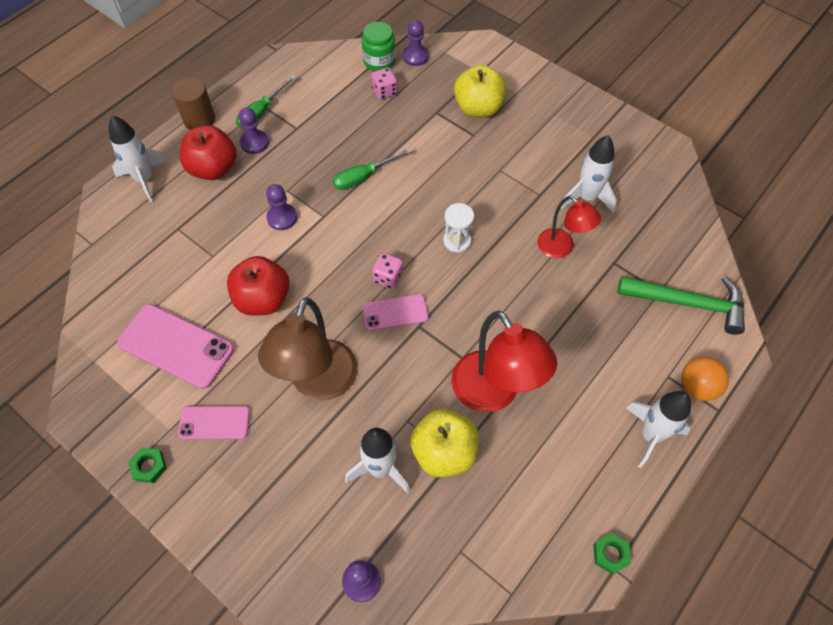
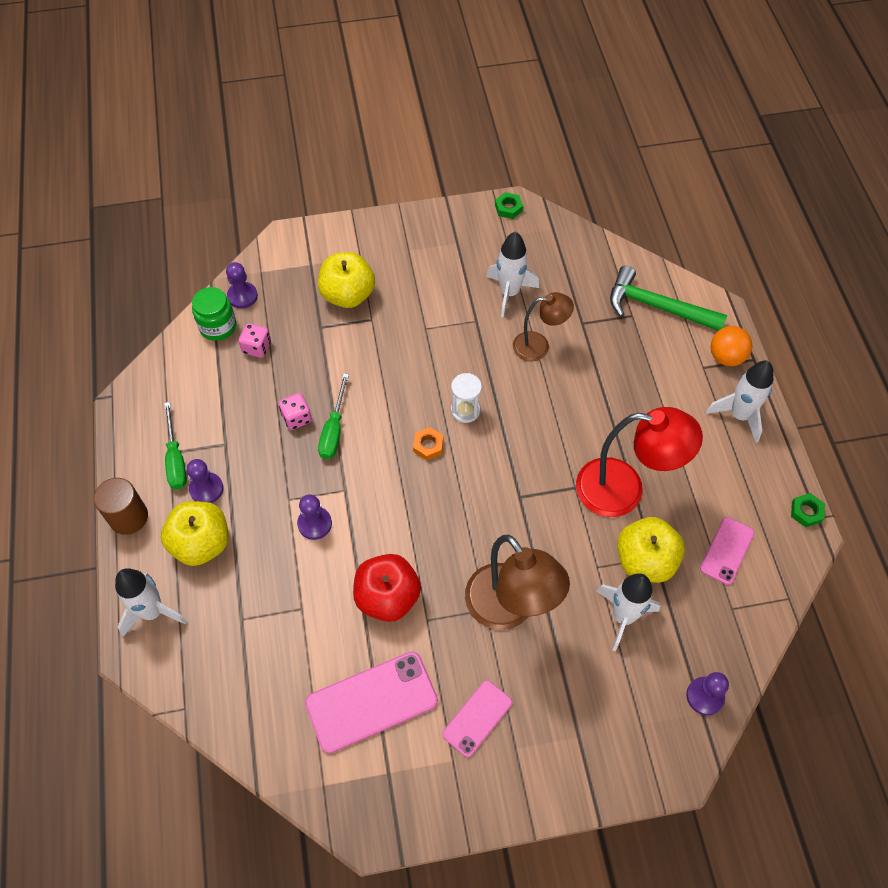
camera: 50 degrees left, 0 degrees up
(149, 466) = (475, 801): green nut -> green nut (508, 208)
(213, 169) = (201, 543): red apple -> yellow apple
(388, 277) = (454, 485): pink dice -> pink dice (297, 418)
(395, 312) = (492, 504): pink phone -> pink phone (727, 550)
(405, 239) = (428, 446): none -> orange nut
(561, 248) = (539, 346): red lamp -> brown lamp
(688, 303) = (657, 307): green hammer -> green hammer turned 120 degrees counterclockwise

